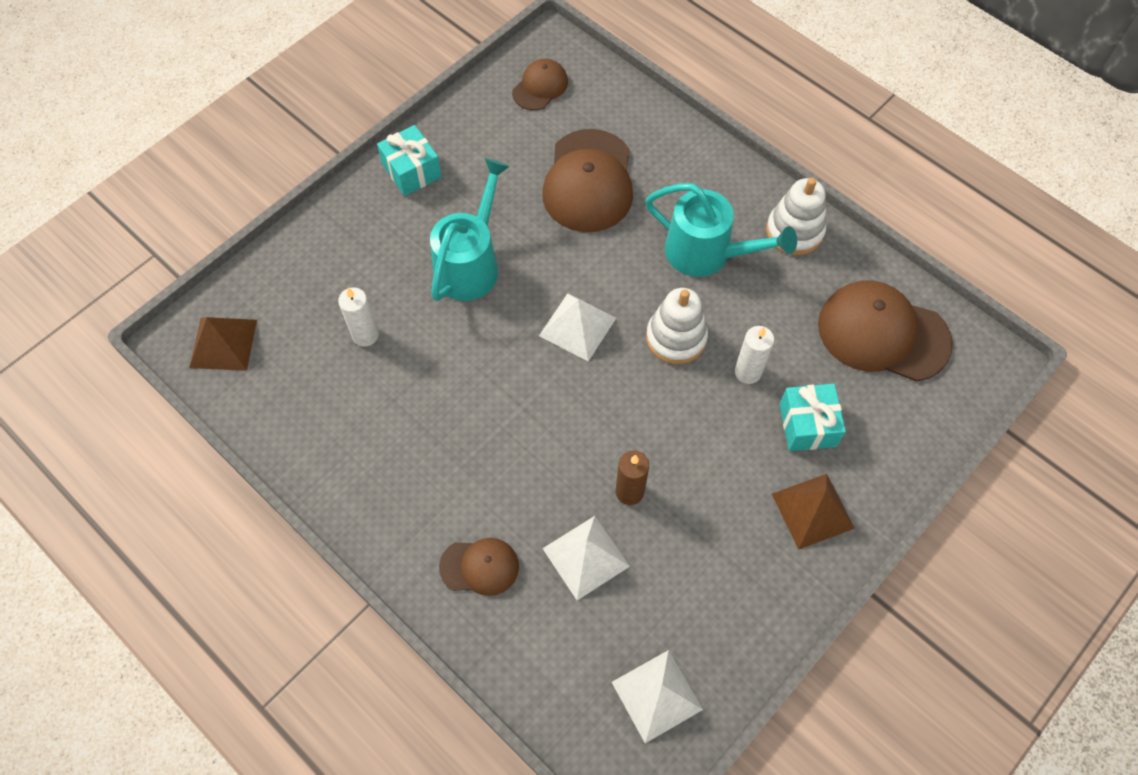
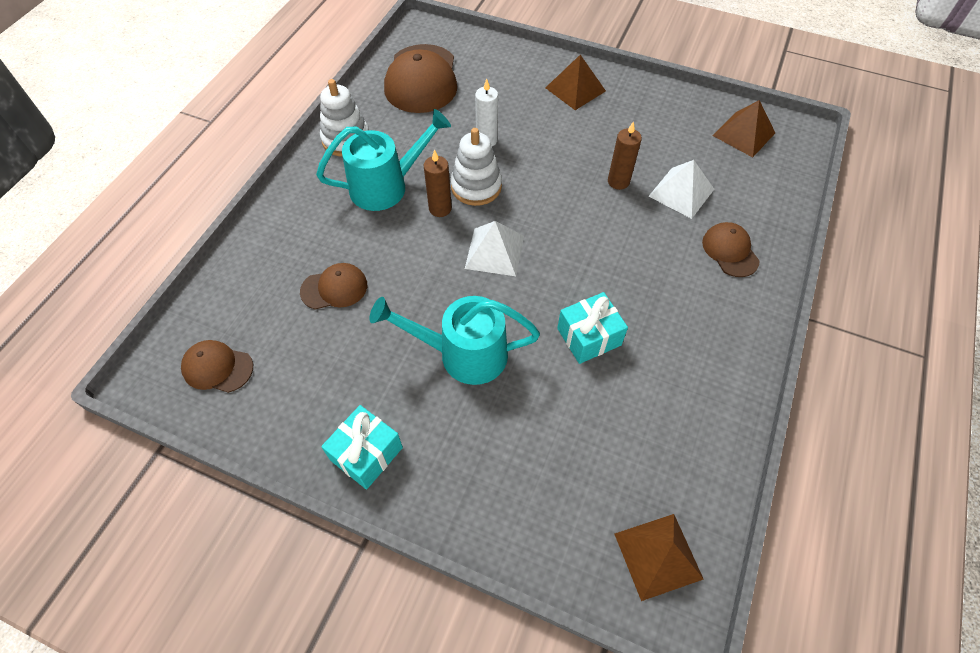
camera: 110 degrees left, 5 degrees down
(365, 335) = (580, 415): white candle -> none
(588, 181) = (334, 288): brown cap -> brown cap, size x0.54
(656, 294) = (440, 208): none -> brown candle
(657, 695) = (744, 134): white pyramid -> brown pyramid
(707, 254) = (387, 186): turquoise watering can -> turquoise watering can turned 60 degrees clockwise
(807, 425) = (513, 102): turquoise gift -> turquoise gift (589, 337)

